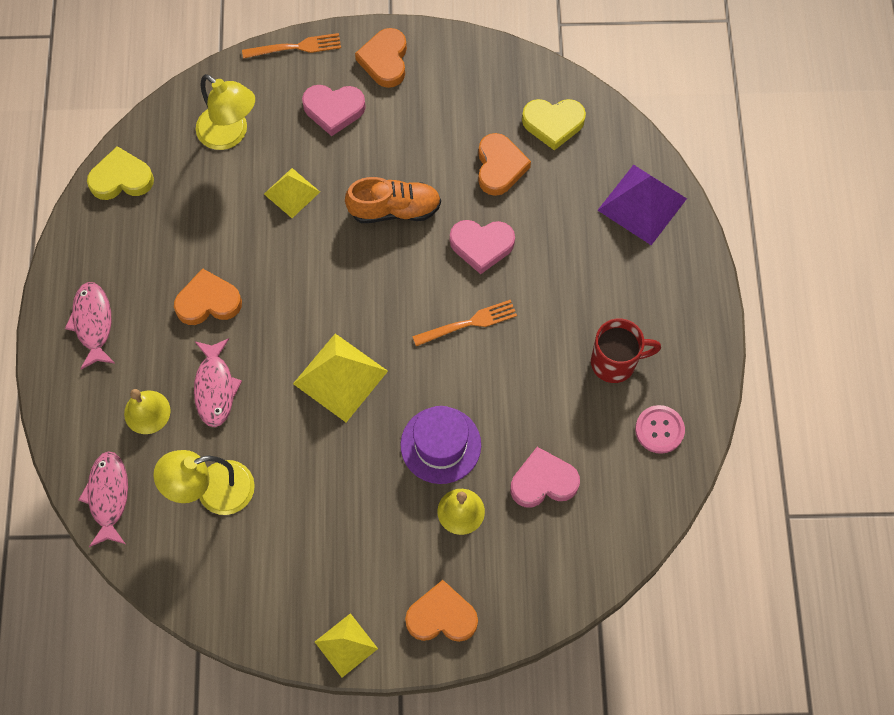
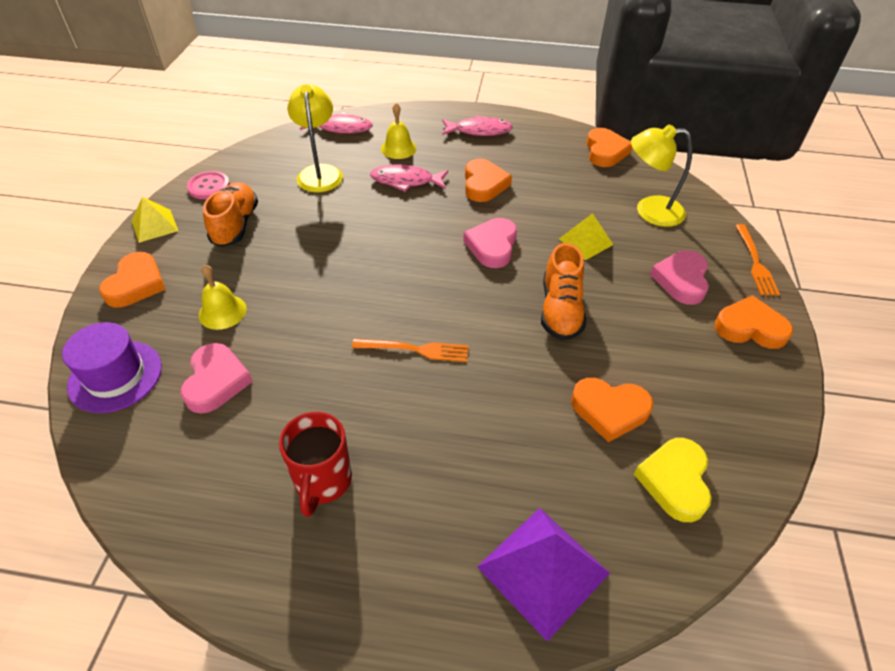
camera: 100 degrees right, 20 degrees down
(121, 178) = (605, 152): yellow heart -> orange heart
(230, 134) = (649, 211): yellow lamp -> yellow lamp turned 45 degrees clockwise
(329, 552) = (235, 225): none -> orange shoe
(340, 377) = (389, 250): yellow pyramid -> none
(440, 445) = (294, 307): purple hat -> purple hat (115, 376)
(469, 323) = (416, 349): orange fork -> orange fork turned 75 degrees counterclockwise
(481, 246) = (506, 375): pink heart -> pink heart (492, 246)
(659, 430) = (216, 512): pink button -> pink button (209, 186)

